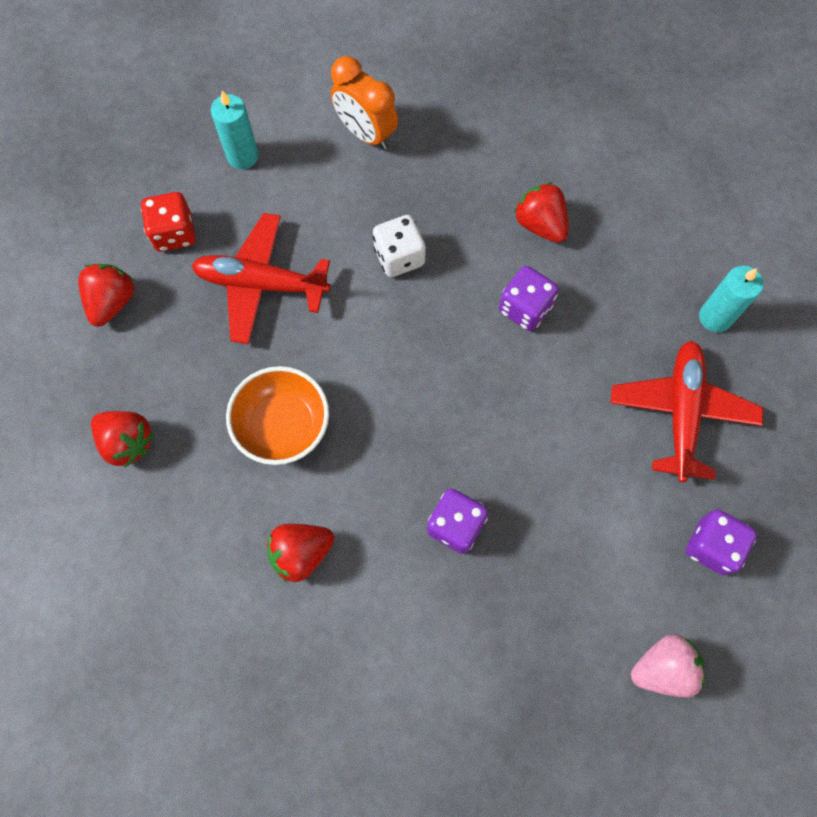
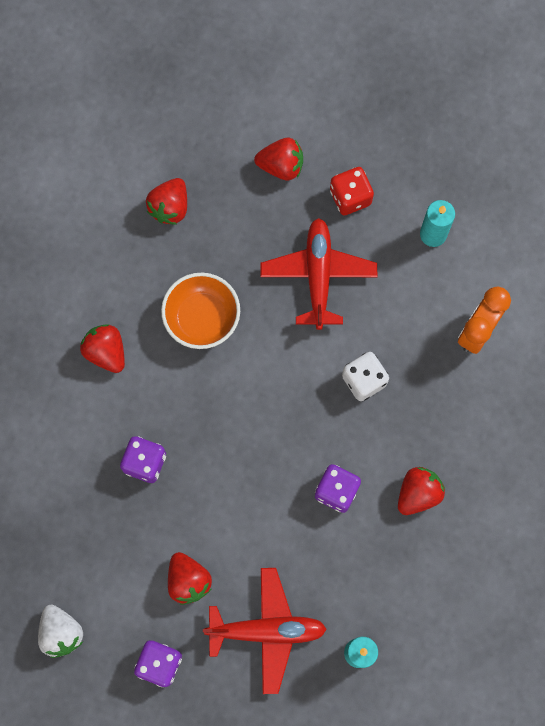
camera: 80 degrees right, 5 degrees up
(612, 495) = (188, 580): none -> red strawberry
(663, 668) = (61, 632): pink strawberry -> white strawberry

